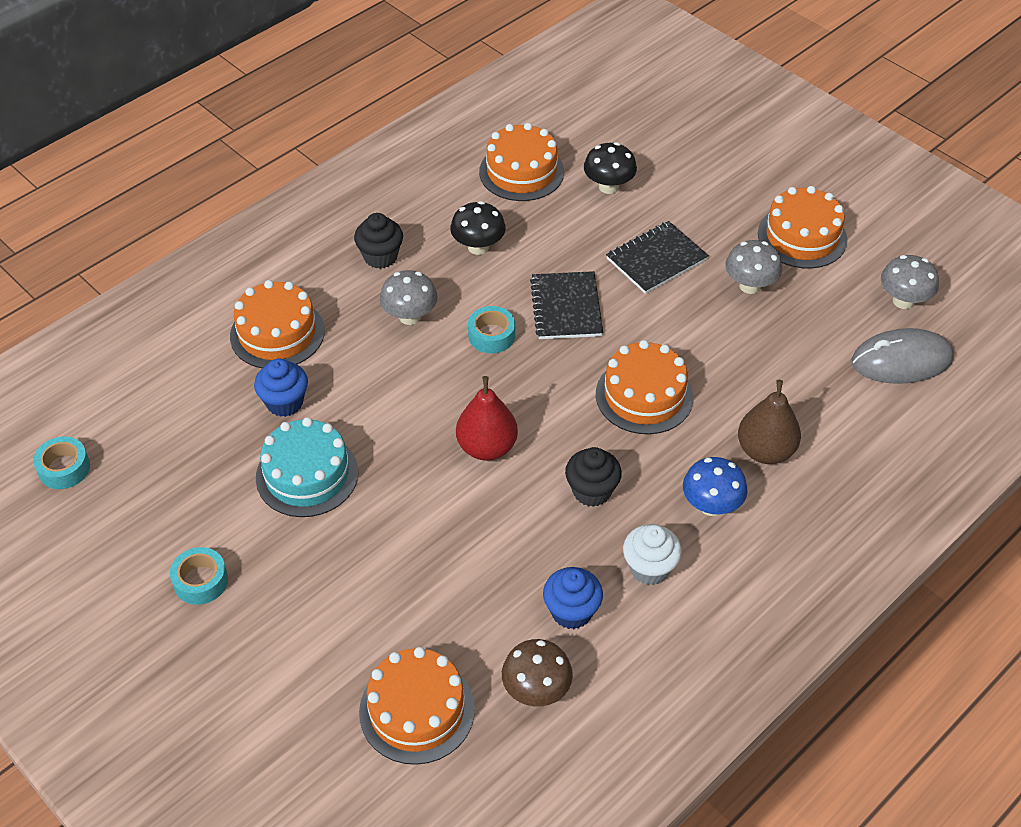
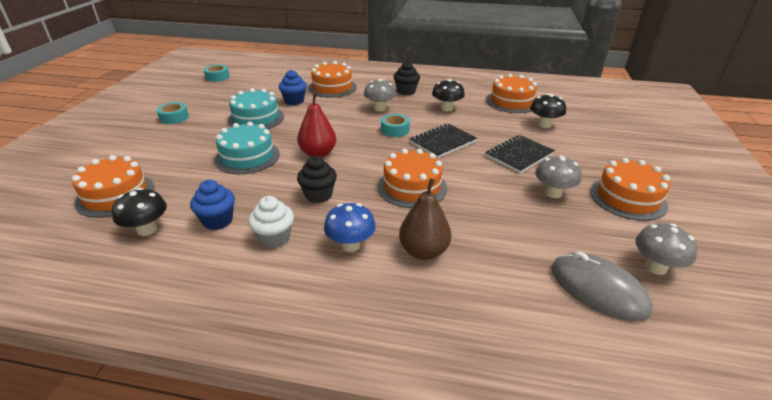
camera: 55 degrees right, 15 degrees down
(429, 528) = (247, 157): none -> turquoise cake
(536, 690) = (147, 229): brown mushroom -> black mushroom
(656, 259) = (519, 155): black notebook -> black notebook turned 60 degrees counterclockwise

